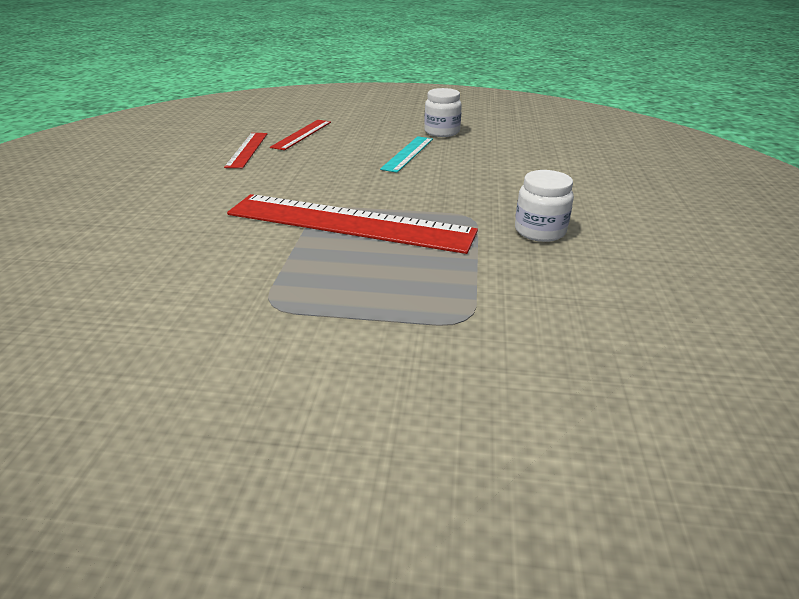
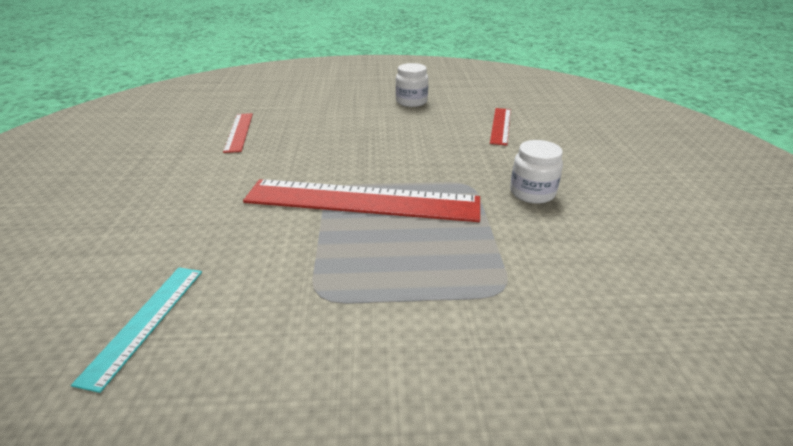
camera: 10 degrees left, 0 degrees up
(302, 134) = (285, 112): red ruler -> red ruler (500, 125)
(407, 153) = (389, 125): turquoise ruler -> turquoise ruler (145, 322)

